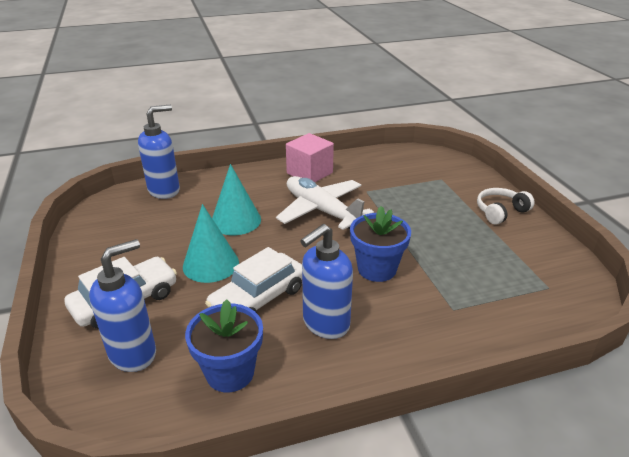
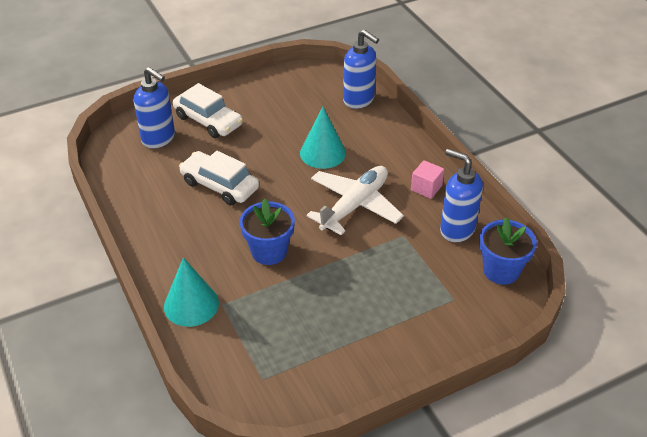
camera: 80 degrees right, 10 degrees up
(211, 264) = (257, 151): turquoise cone -> turquoise cone (191, 304)
(230, 372) = (145, 185): blue flower pot -> blue flower pot (501, 270)
(309, 173) = (426, 188): pink cube -> pink cube, size x0.64
(325, 324) = (195, 226): blue soap dispenser -> blue soap dispenser (456, 229)
(500, 212) = (394, 351): white headphones -> none

